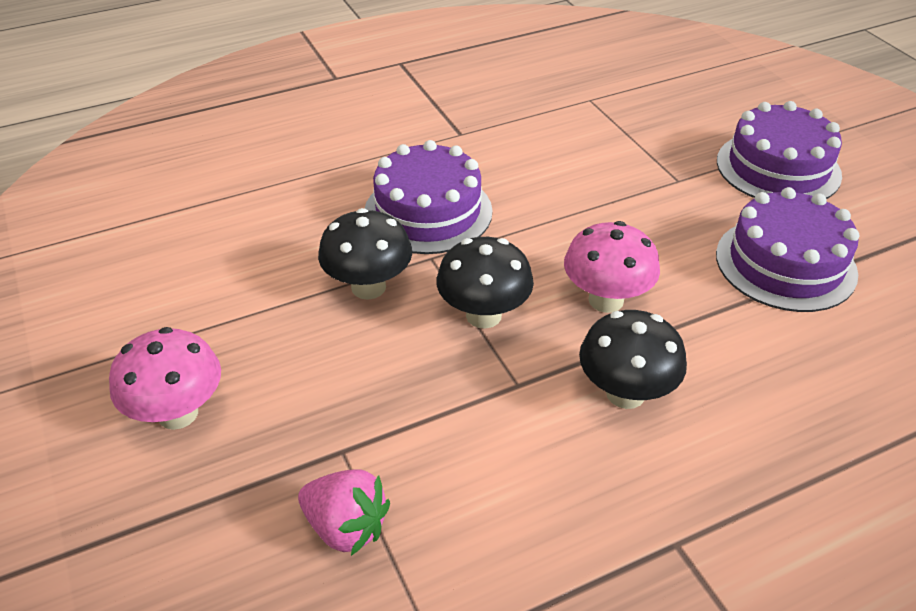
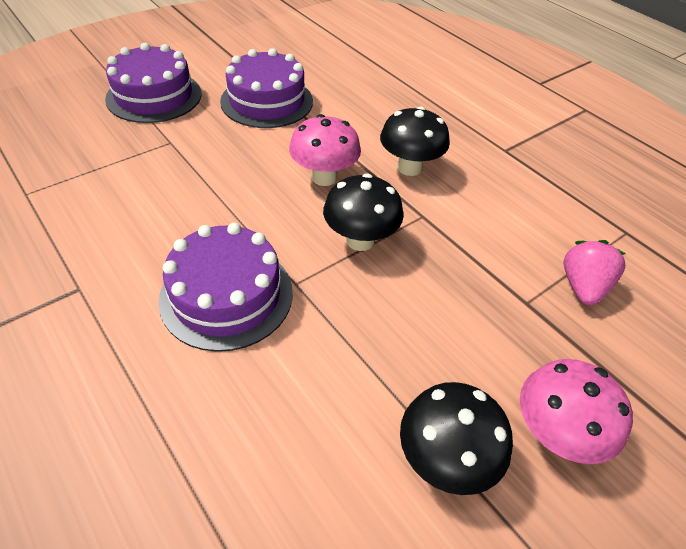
camera: 105 degrees left, 5 degrees up
(368, 287) = (347, 322): black mushroom -> black mushroom (444, 459)

